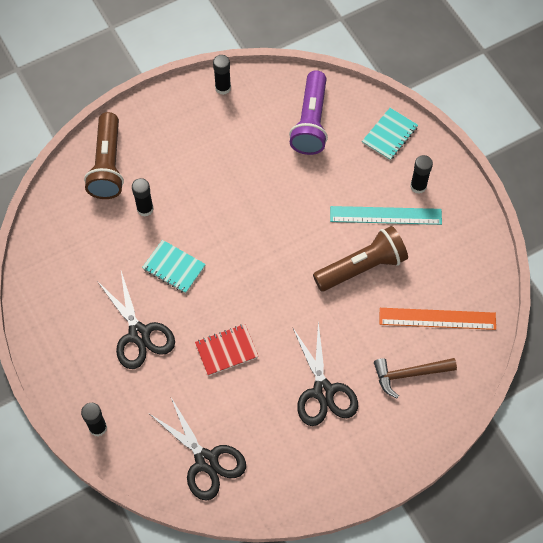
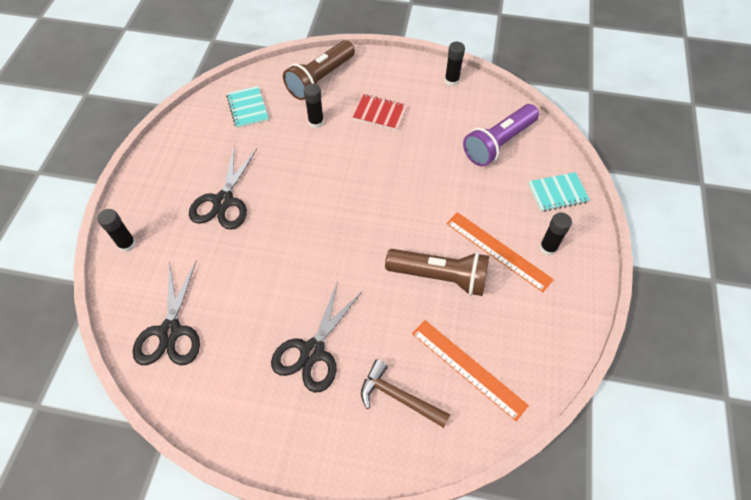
camera: 40 degrees right, 5 degrees down
(174, 267) = (295, 174): turquoise notebook -> turquoise notebook (248, 108)
(226, 350) = (271, 260): red notebook -> red notebook (380, 113)
(385, 215) = (498, 251): turquoise ruler -> orange ruler

